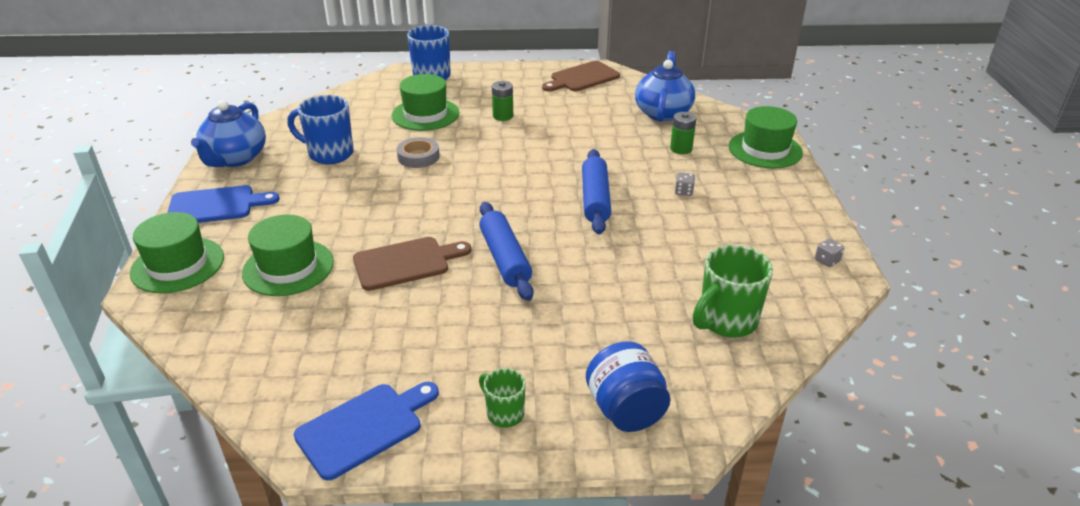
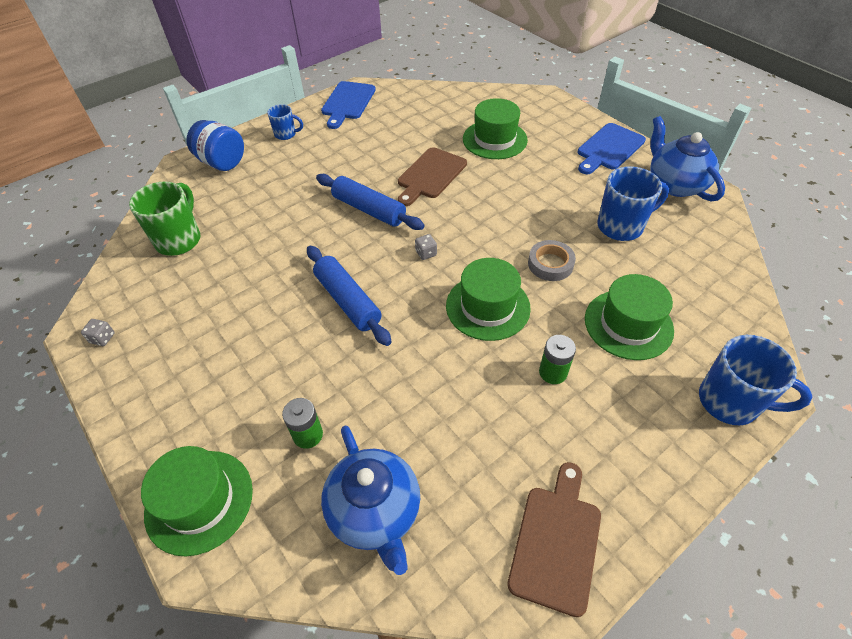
camera: 145 degrees right, 15 degrees up
(178, 265) = (555, 112): green hat -> green hat (487, 307)
(504, 413) = (286, 134): green mug -> blue mug
(683, 192) = (269, 358): grey dice -> grey dice (426, 253)

